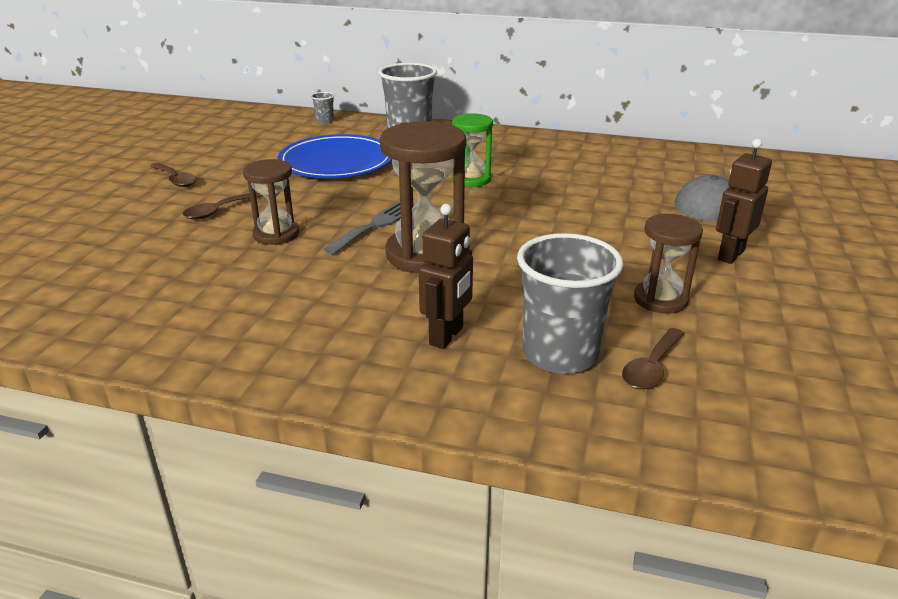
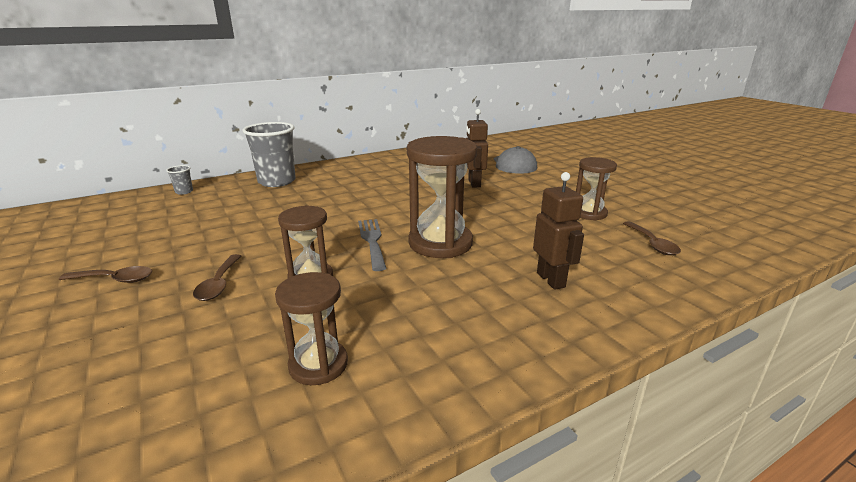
camera: 45 degrees left, 5 degrees down
(173, 295) = (318, 365): none -> brown hourglass
(336, 162) = (254, 214): blue plate -> none
(471, 179) = (375, 193): green hourglass -> none
(560, 354) = (613, 258): grey cup -> none
(730, 255) = (568, 183): brown robot -> brown robot (474, 183)

